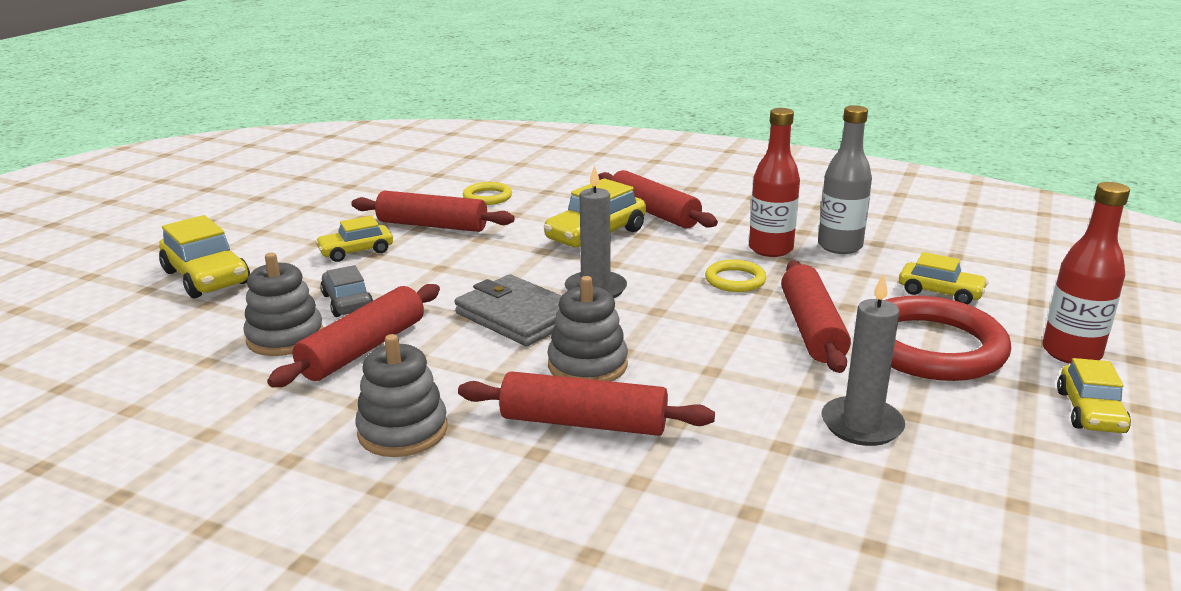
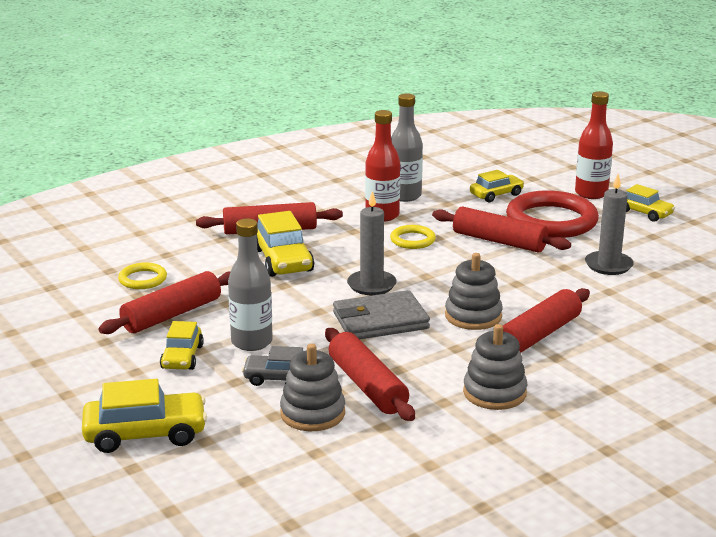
camera: 60 degrees left, 0 degrees up
(410, 270) = (252, 342): none -> grey bottle

